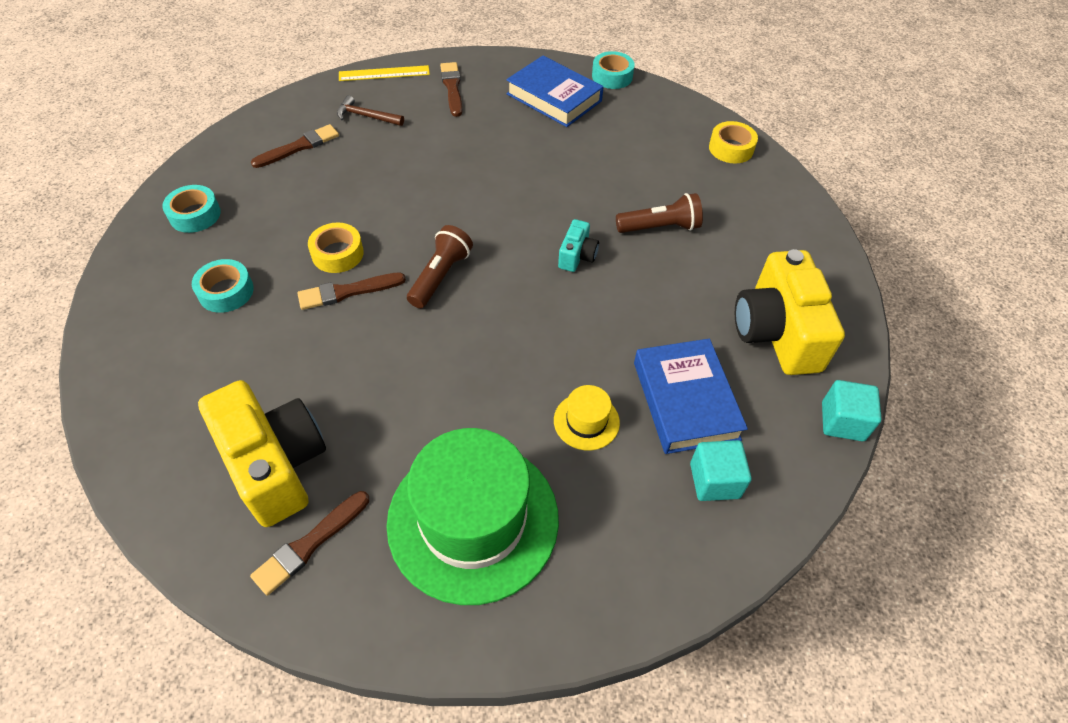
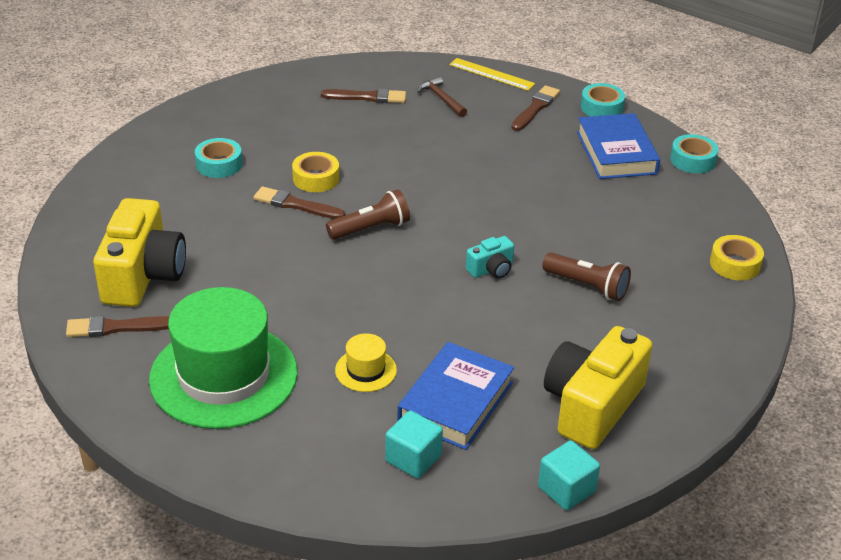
camera: 40 degrees right, 15 degrees down
(195, 215) = (249, 108): turquoise tape -> turquoise tape (601, 107)

